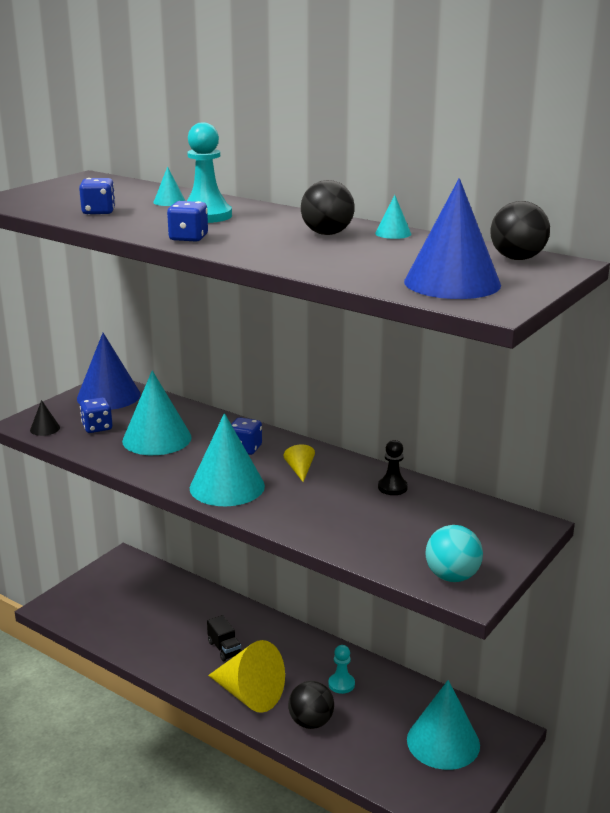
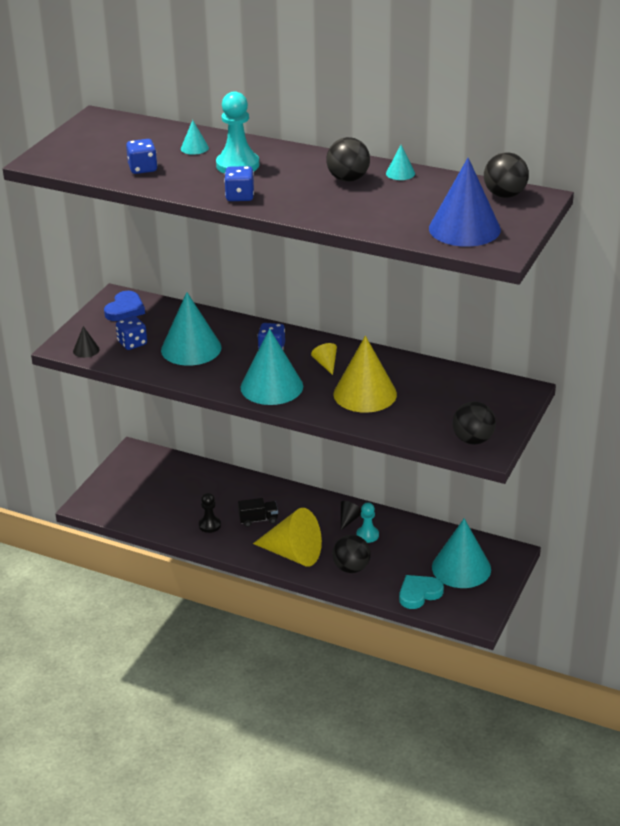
camera: 10 degrees left, 10 degrees up
(108, 396) = (125, 309): blue cone -> blue heart
(224, 649) = (258, 520): black truck -> black truck turned 60 degrees counterclockwise
(325, 662) = (349, 519): none -> black cone
(333, 507) = (365, 394): none -> yellow cone
(383, 768) = (419, 593): none -> turquoise heart
(392, 487) = (407, 371): black pawn -> black pawn (209, 525)
(452, 576) = (473, 440): turquoise ball -> black ball

